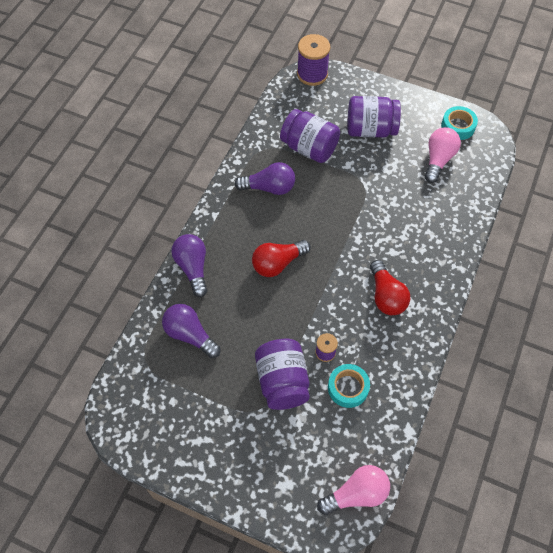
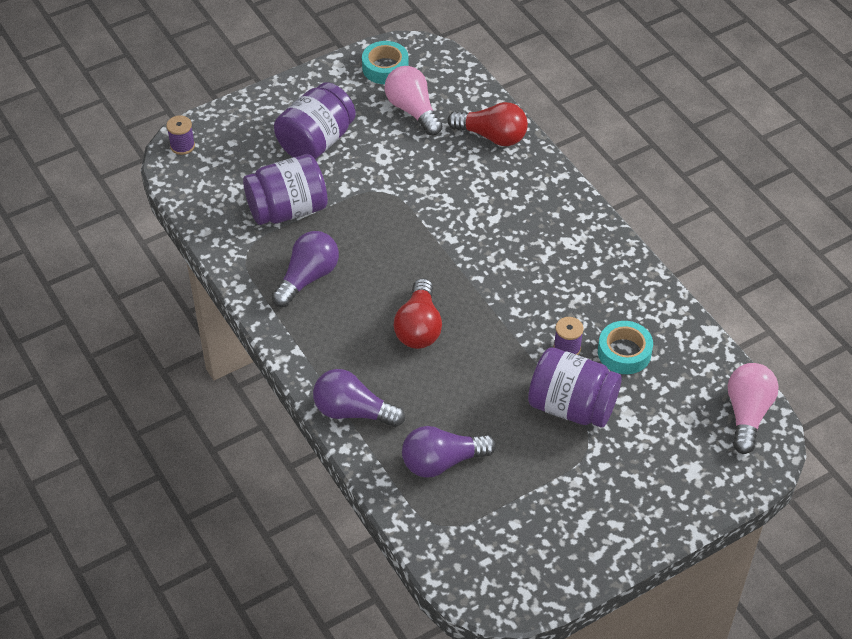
camera: 55 degrees left, 10 degrees down
(312, 74) = (182, 146): purple spool -> purple spool, size x0.53
(386, 296) = (542, 256): red light bulb -> red light bulb (492, 136)

